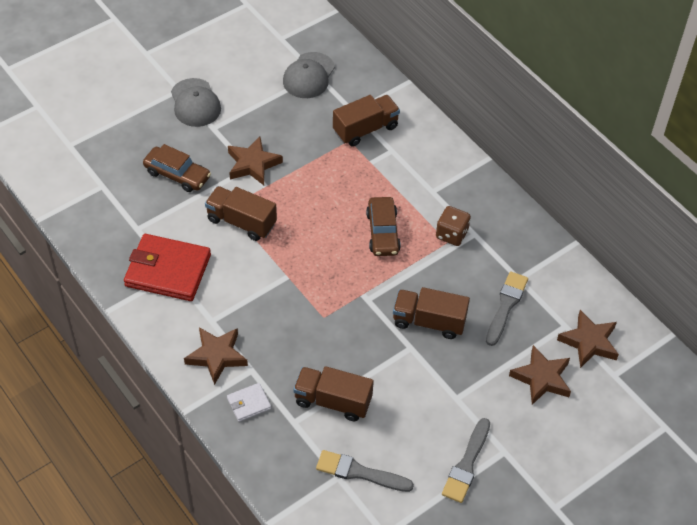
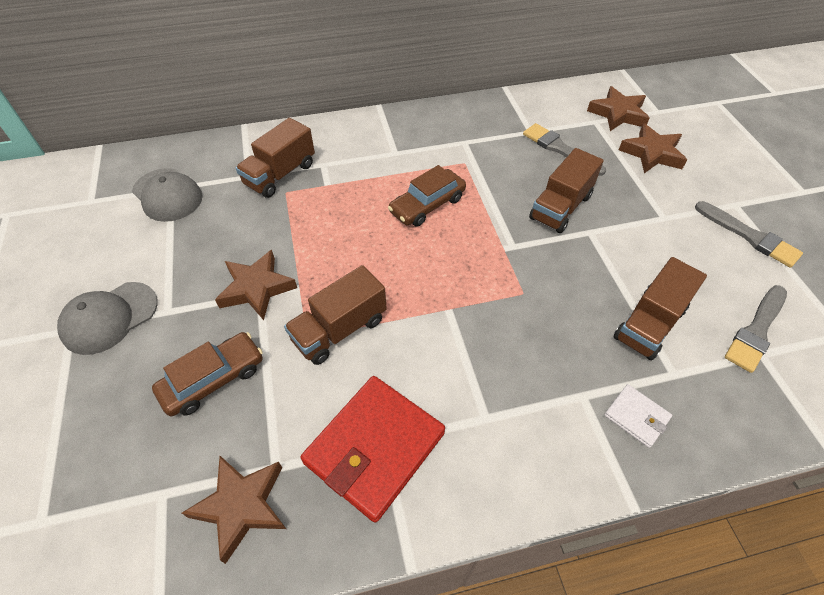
camera: 65 degrees left, 0 degrees up
(195, 103) = (109, 318): grey cap -> grey cap turned 135 degrees clockwise
(217, 356) = (548, 431): brown star -> brown star (241, 506)
(249, 403) = (636, 417): white wallet -> white wallet turned 45 degrees counterclockwise
(365, 129) = (280, 174): brown truck -> brown truck turned 135 degrees counterclockwise
(382, 232) = (427, 205): brown car -> brown car turned 120 degrees clockwise
(451, 234) = (457, 157): brown dice -> none

